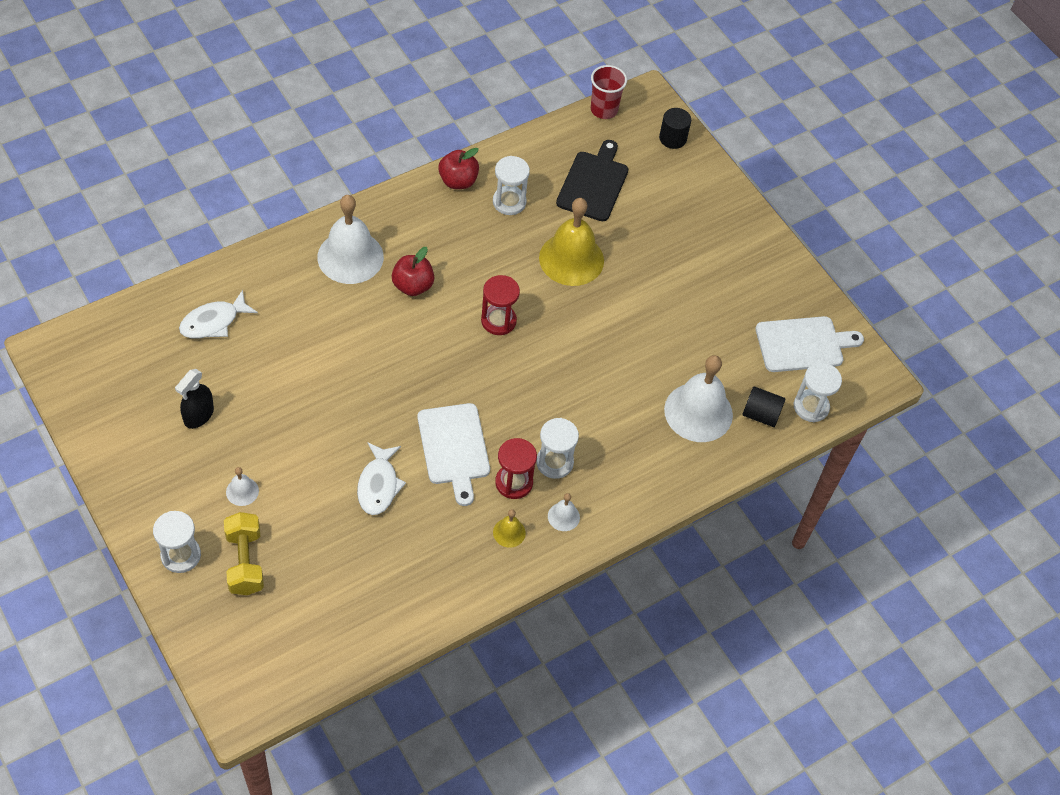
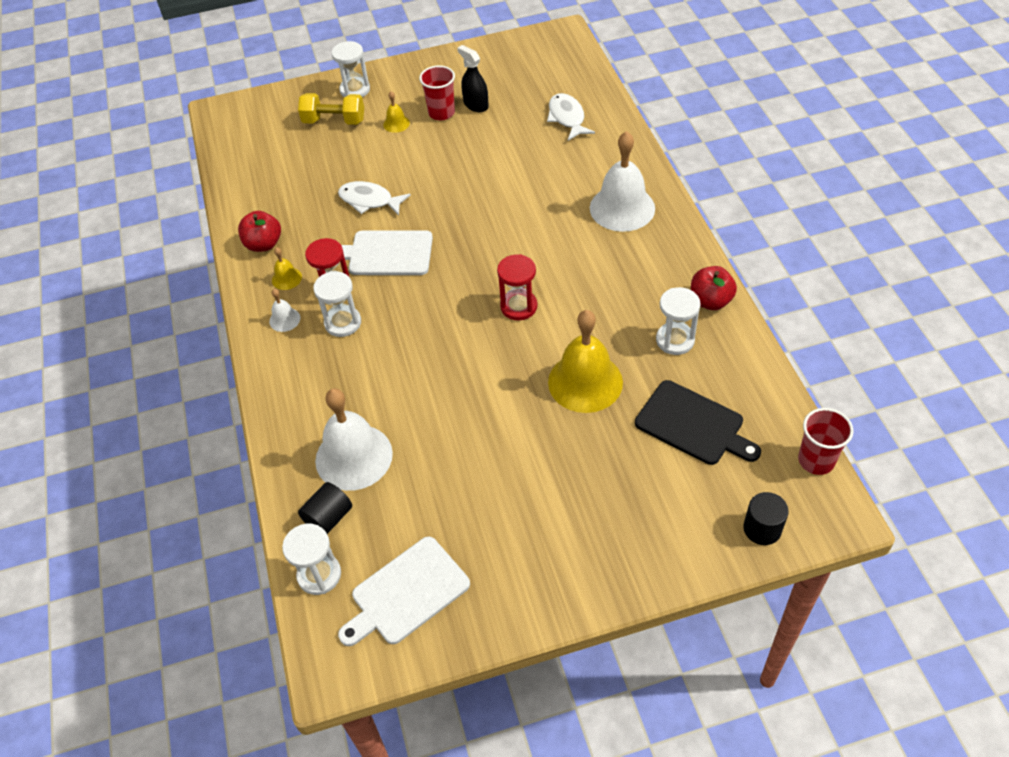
camera: 115 degrees right, 5 degrees down
(217, 448) = (441, 113): none -> red cup
(242, 491) = (396, 123): white bell -> yellow bell
(413, 286) = (577, 248): red apple -> red apple (263, 244)
(803, 344) = (407, 593): white cutting board -> white cutting board turned 45 degrees clockwise

